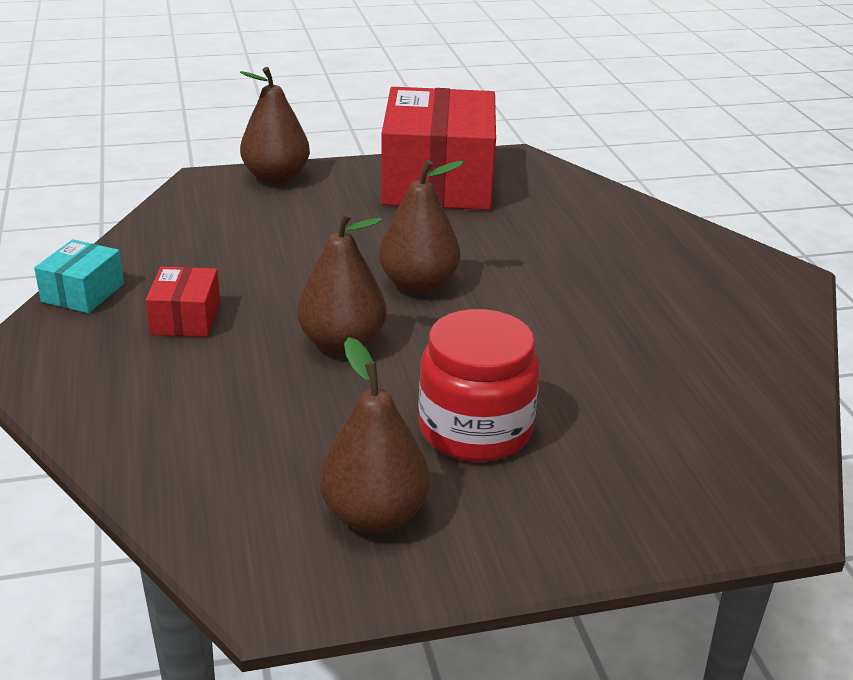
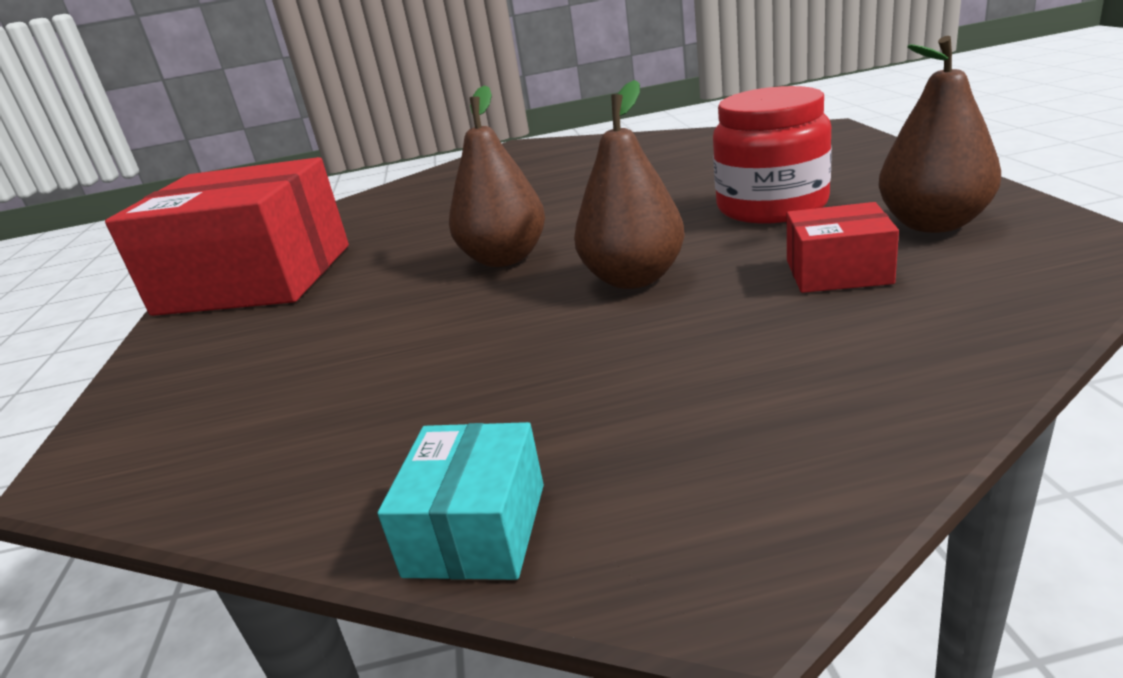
camera: 80 degrees left, 5 degrees down
(83, 292) = (476, 529): turquoise box -> turquoise box turned 75 degrees clockwise
(186, 318) = (576, 393): red box -> red box (838, 272)
(276, 177) = (139, 393): brown pear -> none

